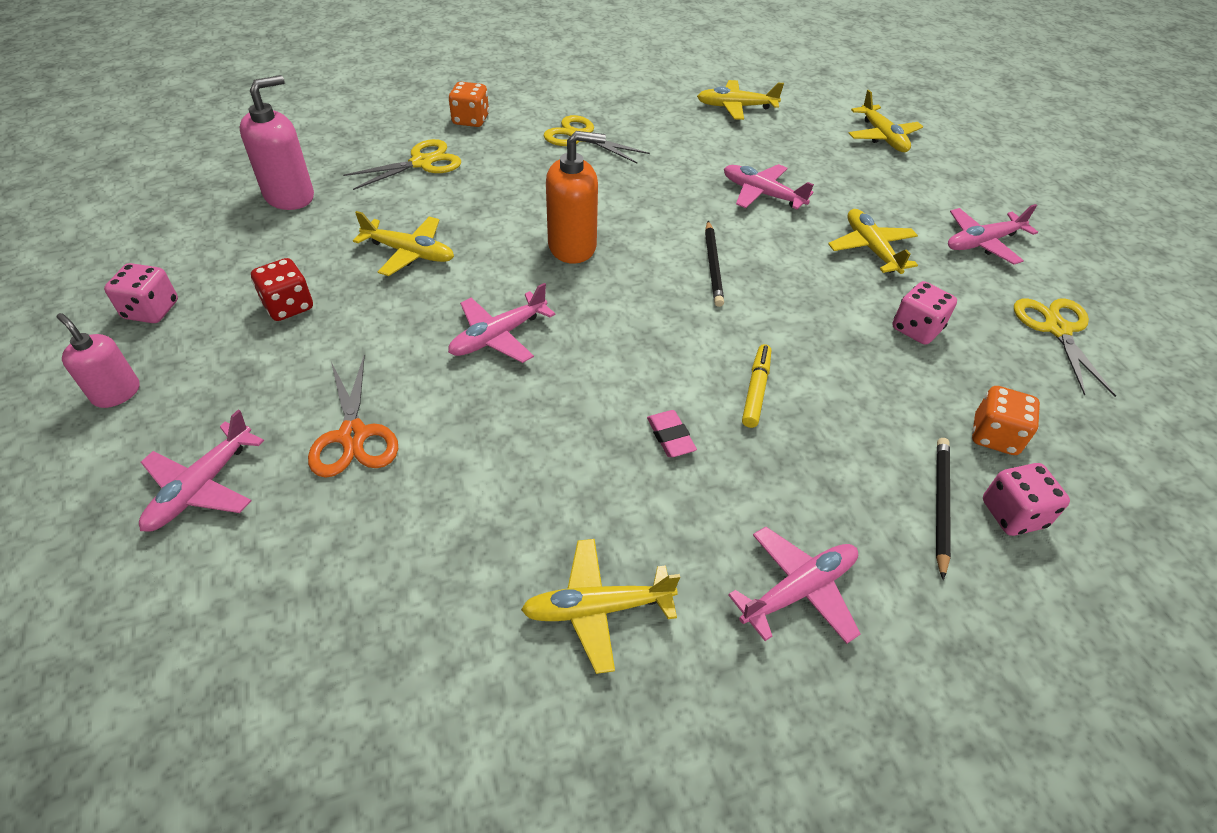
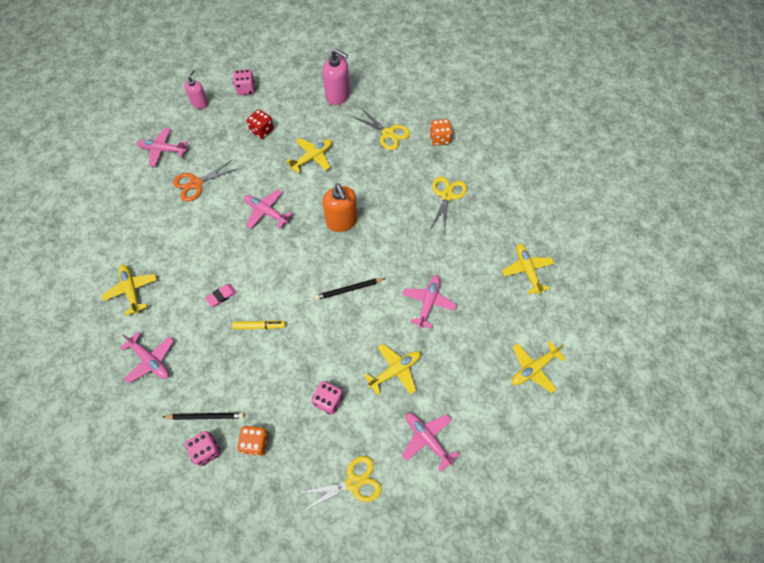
camera: 75 degrees right, 15 degrees up
(409, 253) = (312, 157): yellow plane -> yellow plane turned 135 degrees counterclockwise

